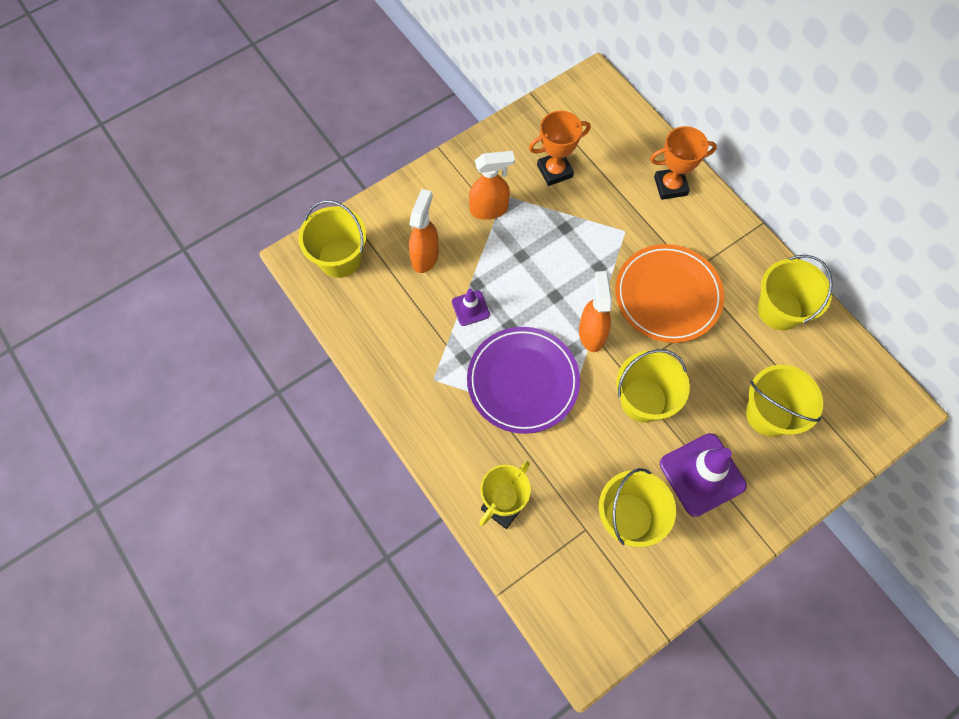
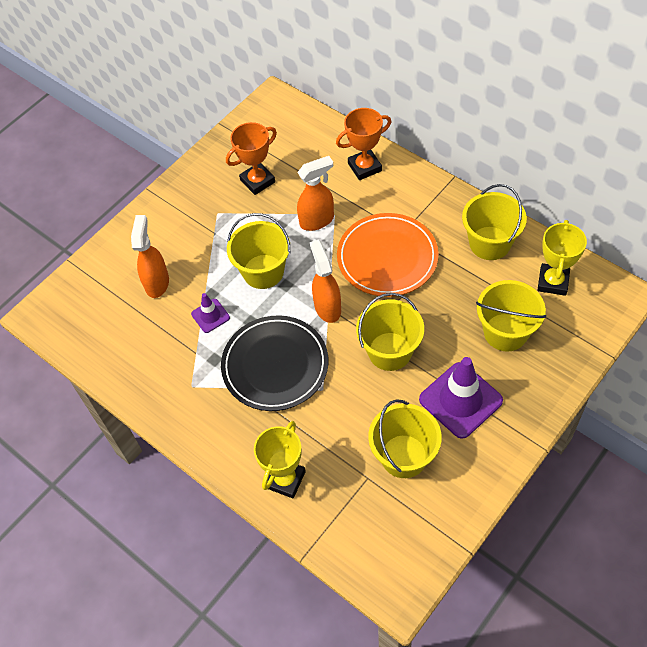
camera: 10 degrees left, 10 degrees down
(339, 258) = (77, 305): yellow bucket -> yellow bucket (263, 271)
(489, 209) = (206, 228): orange spray bottle -> orange spray bottle (317, 220)
(523, 381) = (275, 365): purple plate -> black plate
(834, 372) = (553, 282): none -> yellow trophy

